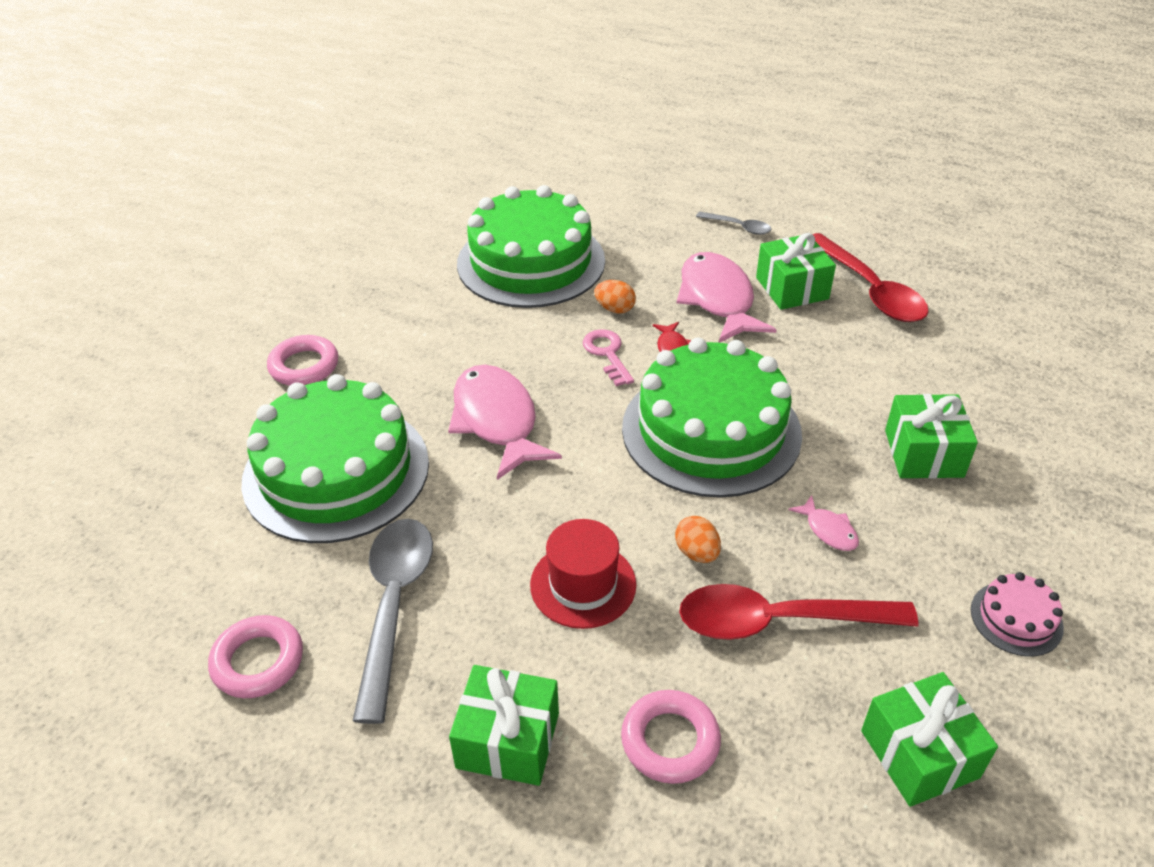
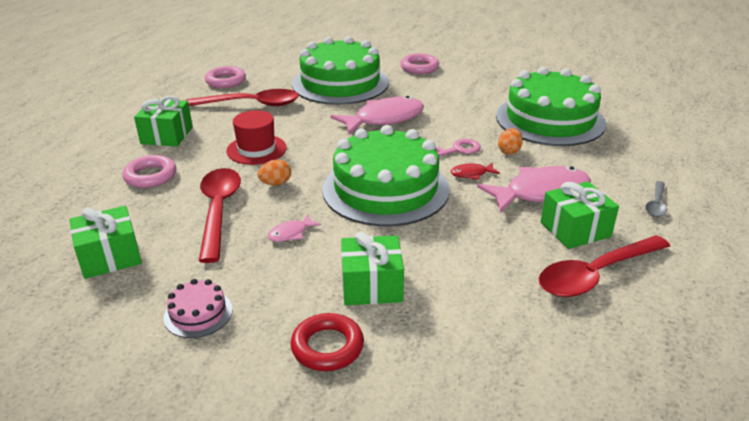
camera: 85 degrees right, 10 degrees down
(394, 606) = (250, 104): grey spoon -> red spoon
(1035, 493) = (327, 347): none -> red ring

